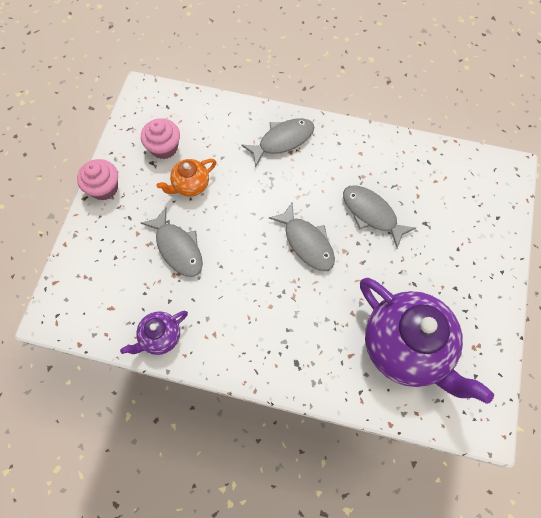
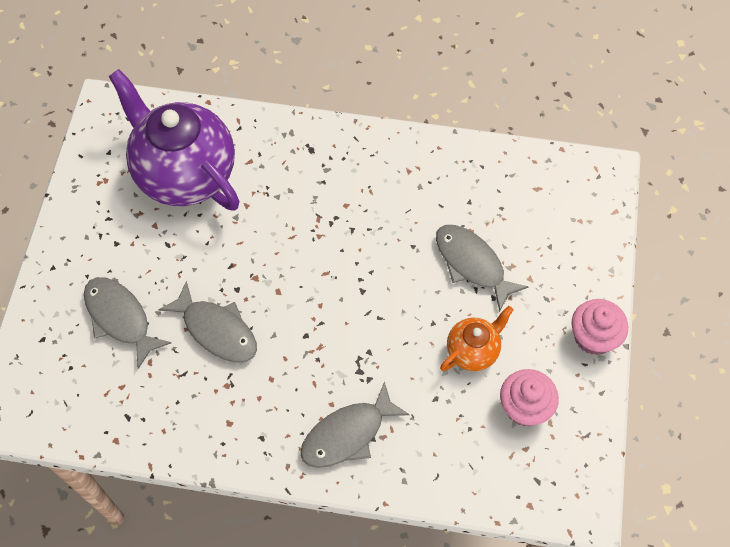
camera: 175 degrees right, 5 degrees down
(160, 337) = (470, 163): purple teapot -> none
(307, 242) = (304, 284): grey fish -> grey fish (120, 318)

